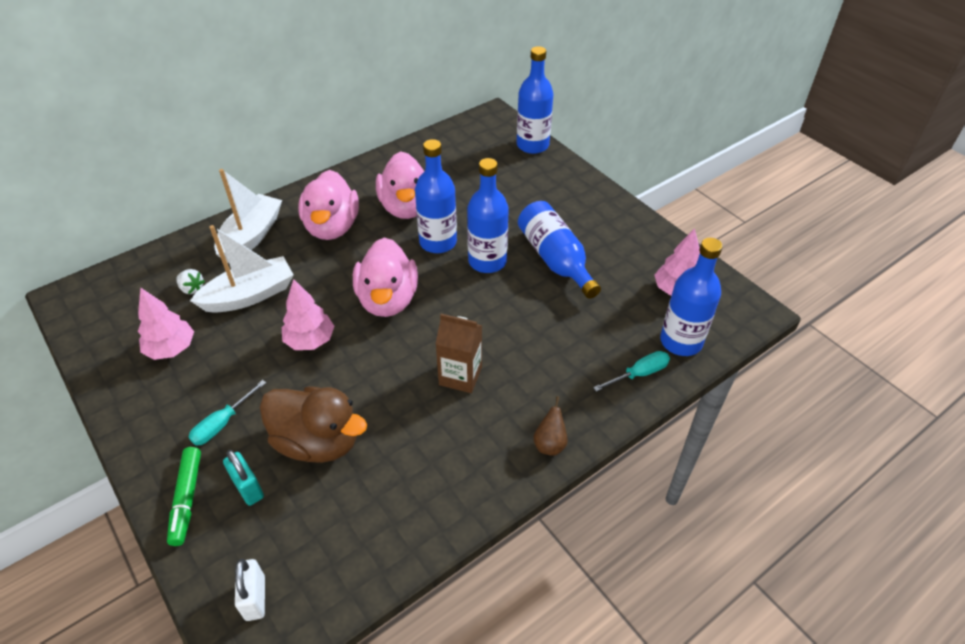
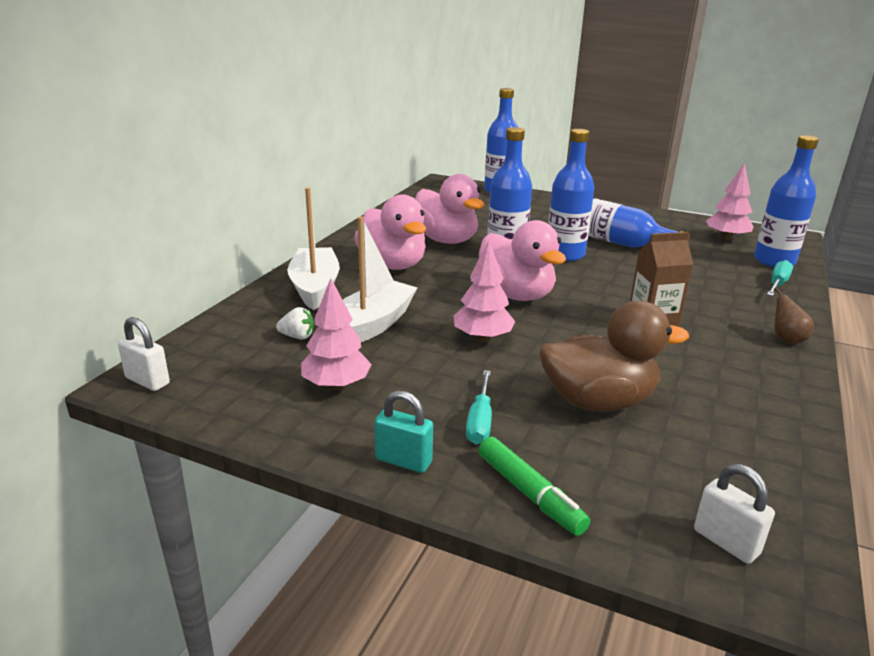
camera: 30 degrees left, 20 degrees down
(73, 298) = (147, 381): none -> white padlock
(248, 488) = (582, 459): turquoise padlock -> turquoise padlock (403, 461)

